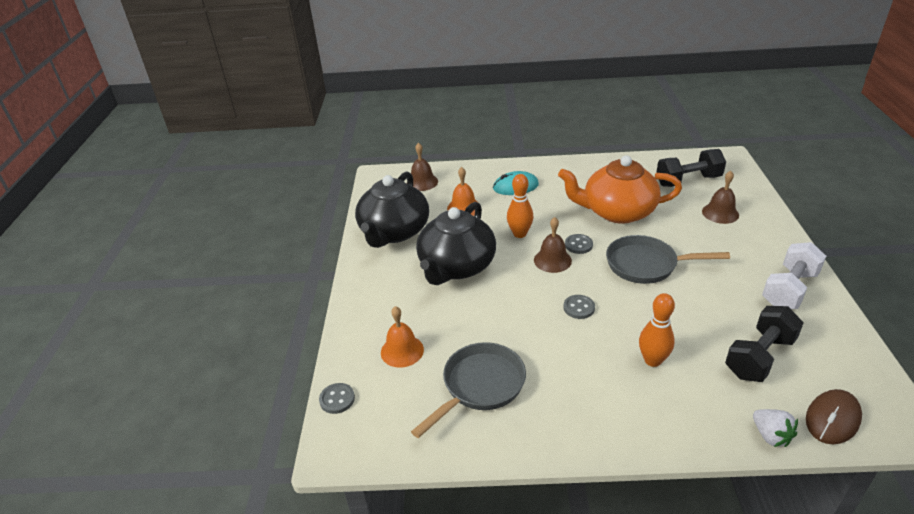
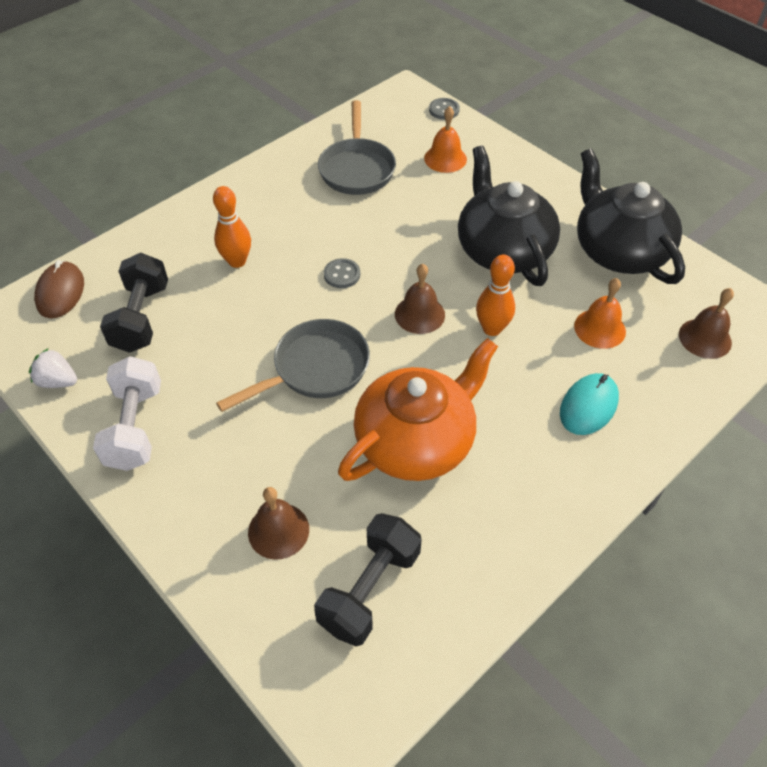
camera: 135 degrees right, 15 degrees up
(578, 245) = (412, 353): grey button -> none
(770, 436) = (109, 251): white strawberry -> white strawberry (58, 381)

